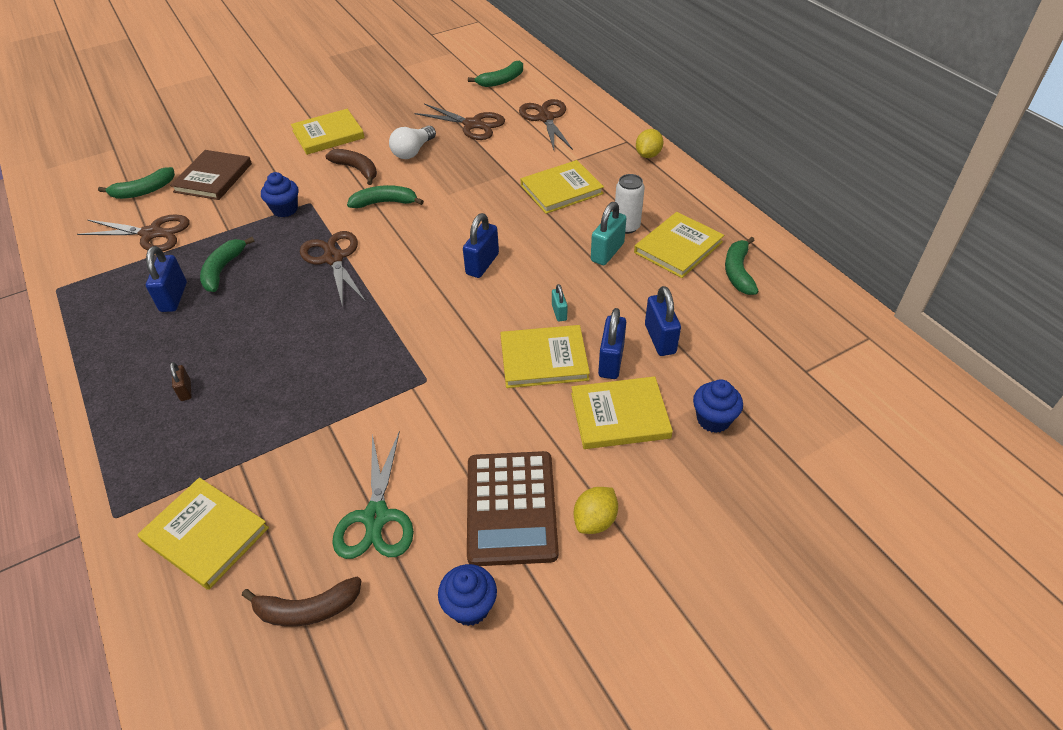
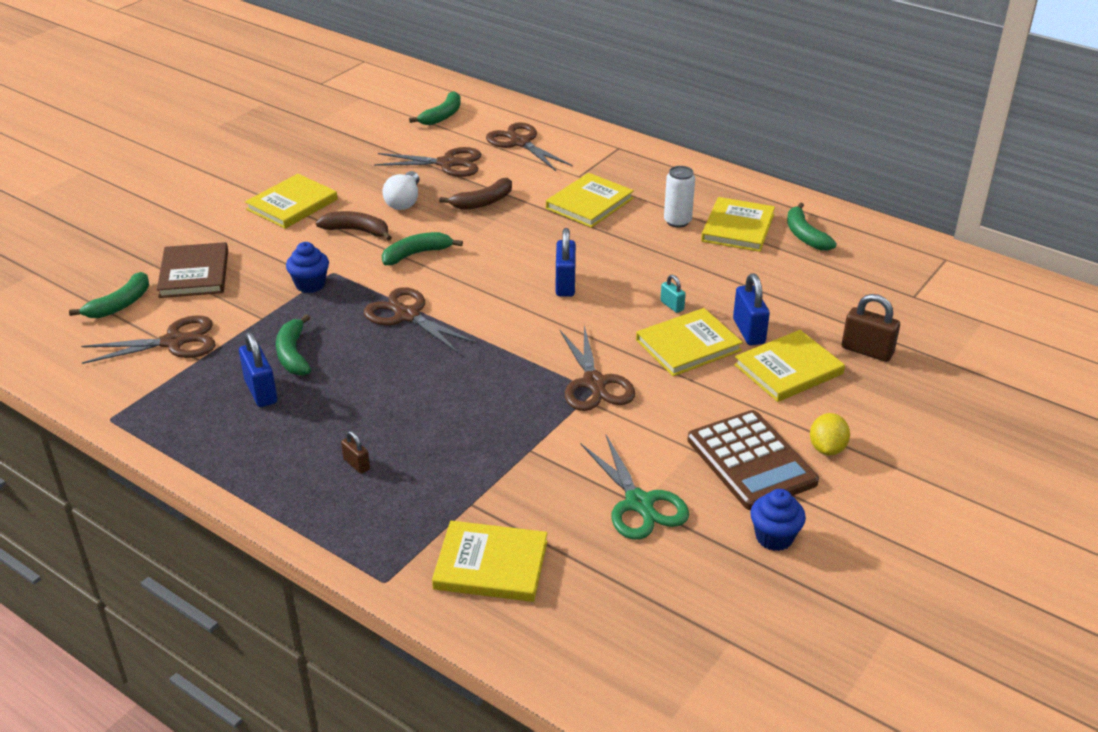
camera: 25 degrees left, 10 degrees down
(307, 609) = (637, 585): brown banana -> brown banana (483, 202)
(432, 373) = (594, 383): none -> brown scissors
(607, 252) = (676, 246): turquoise padlock -> none
(648, 155) = (649, 156): yellow lemon -> none
(660, 339) = (777, 303): blue padlock -> none
(713, 419) = (867, 351): blue cupcake -> brown padlock

